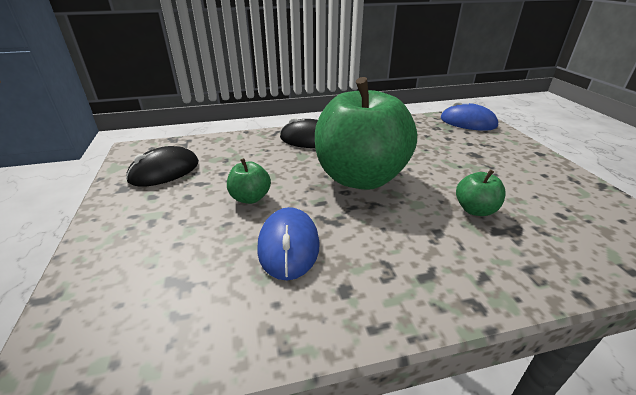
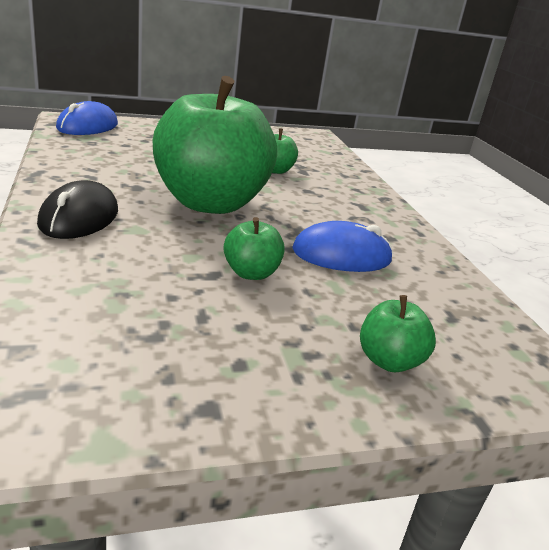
camera: 95 degrees left, 5 degrees down
(129, 257) = (389, 361): none -> green apple
(164, 171) = (149, 360): black mouse -> none

